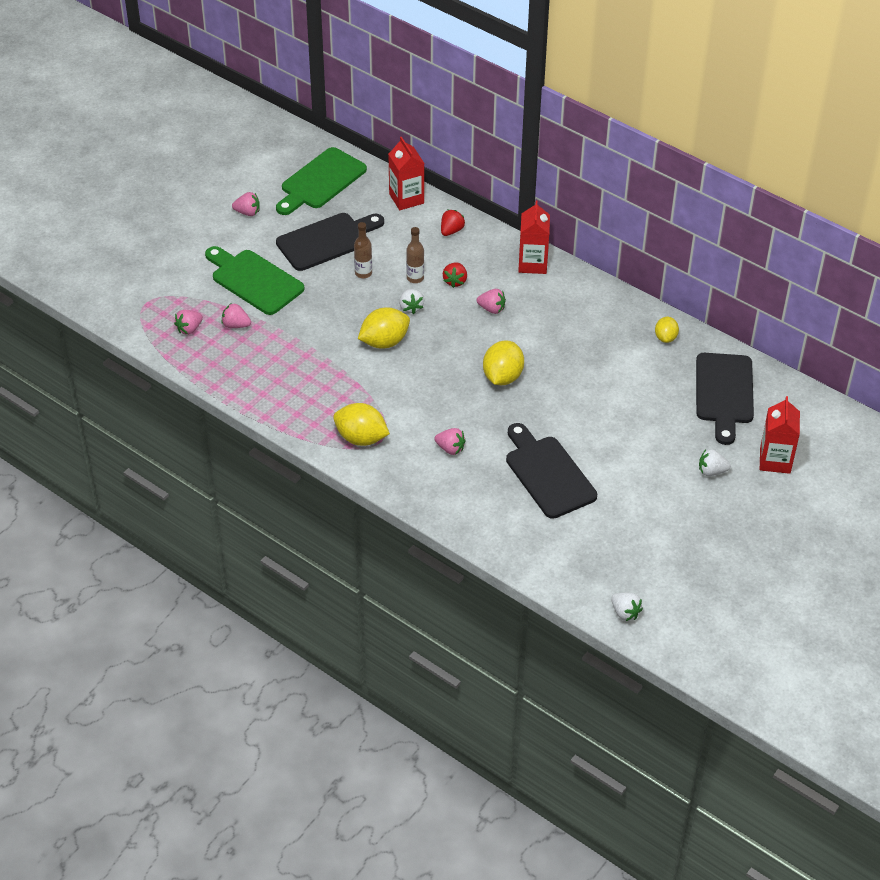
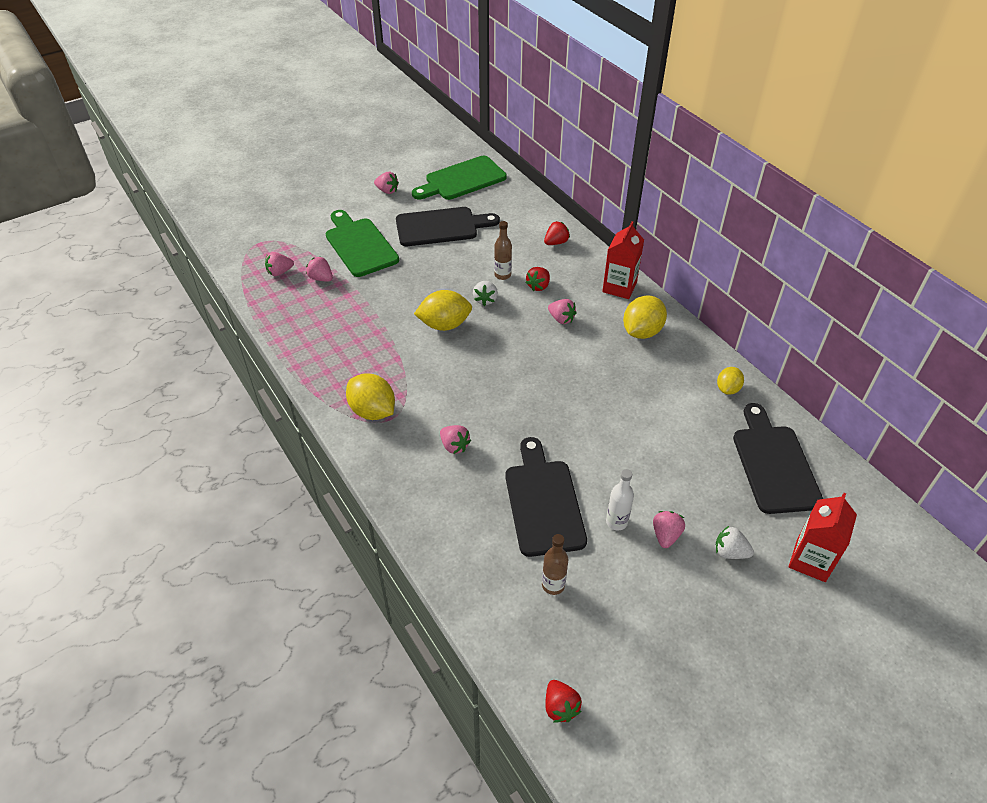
camera: 20 degrees right, 0 degrees up
(363, 273) = (458, 260): brown bottle -> brown bottle (553, 585)
(406, 198) = (529, 208): red carton -> none
(502, 377) = (542, 386): yellow lemon -> yellow lemon (642, 332)
(614, 473) = (616, 522): none -> white bottle
(625, 613) = (560, 707): white strawberry -> red strawberry
(657, 472) = (665, 535): none -> pink strawberry
(724, 393) = (774, 464): black cutting board -> black cutting board turned 150 degrees clockwise

